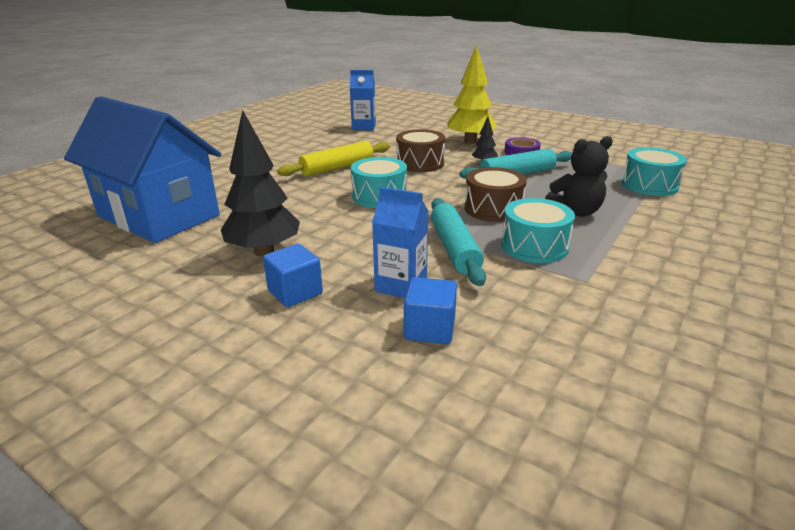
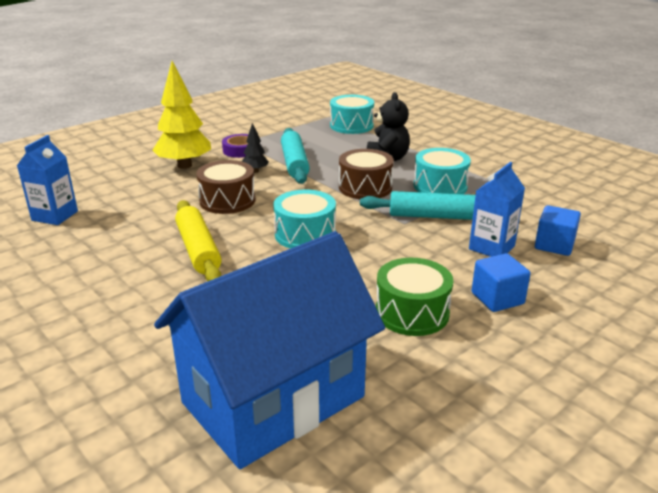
camera: 75 degrees left, 0 degrees up
(264, 251) = (412, 313): black tree -> green drum

